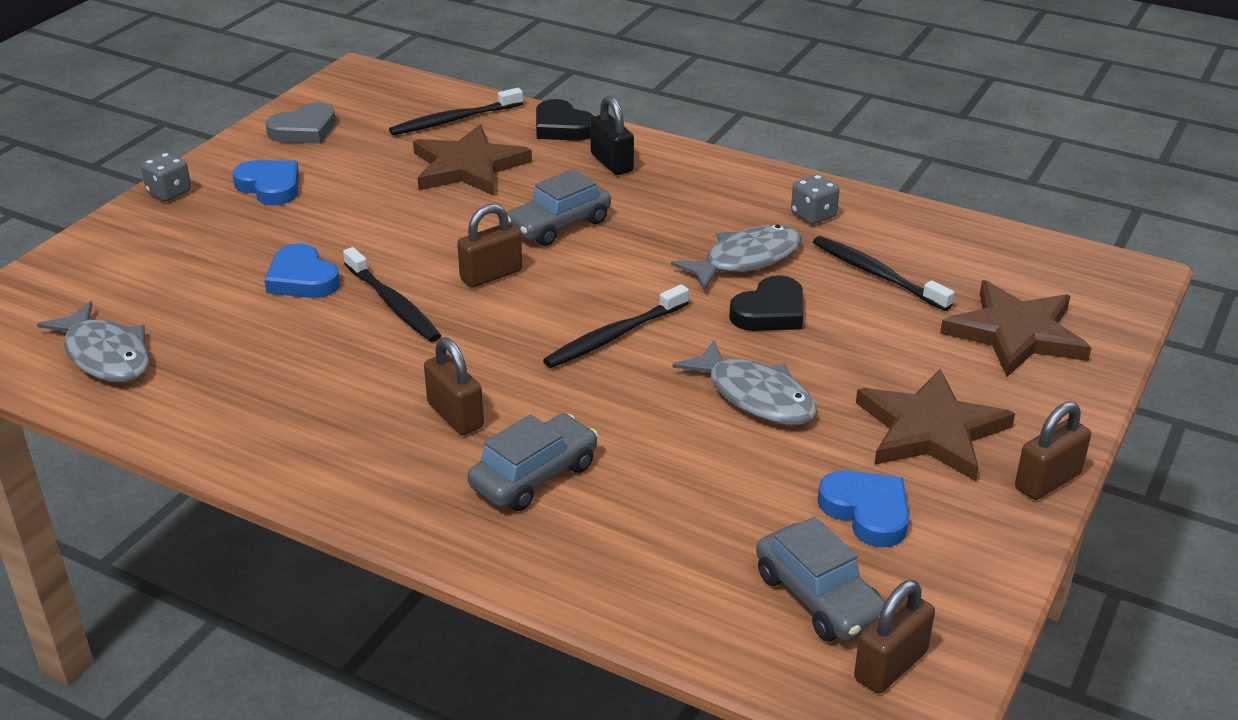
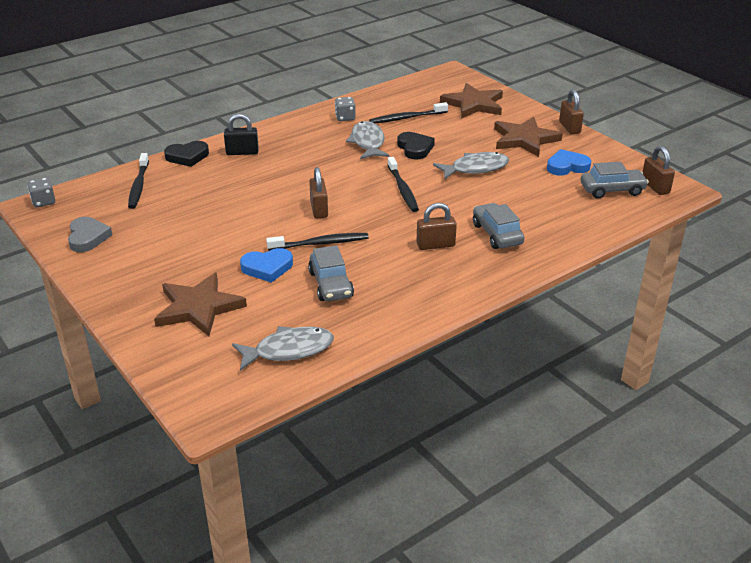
camera: 65 degrees left, 0 degrees up
(169, 192) = (111, 301): grey dice -> grey dice (43, 202)
(270, 187) = (147, 261): blue heart -> none
(468, 167) = (199, 193): brown star -> brown star (198, 308)
(559, 225) = (289, 180): grey car -> grey car (331, 284)

